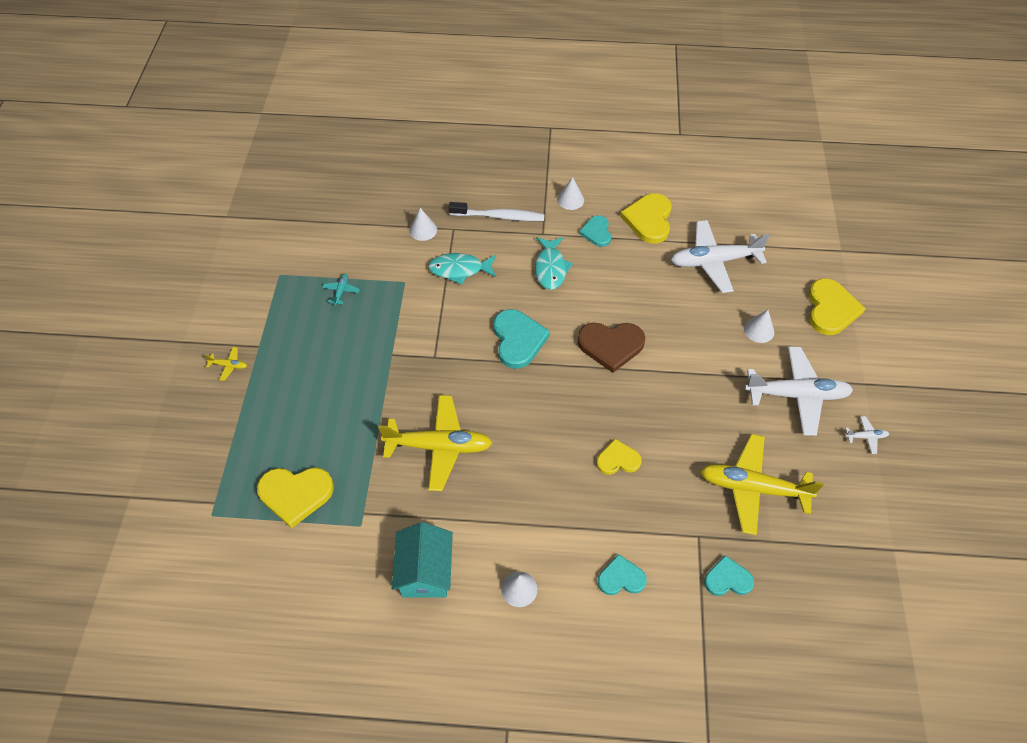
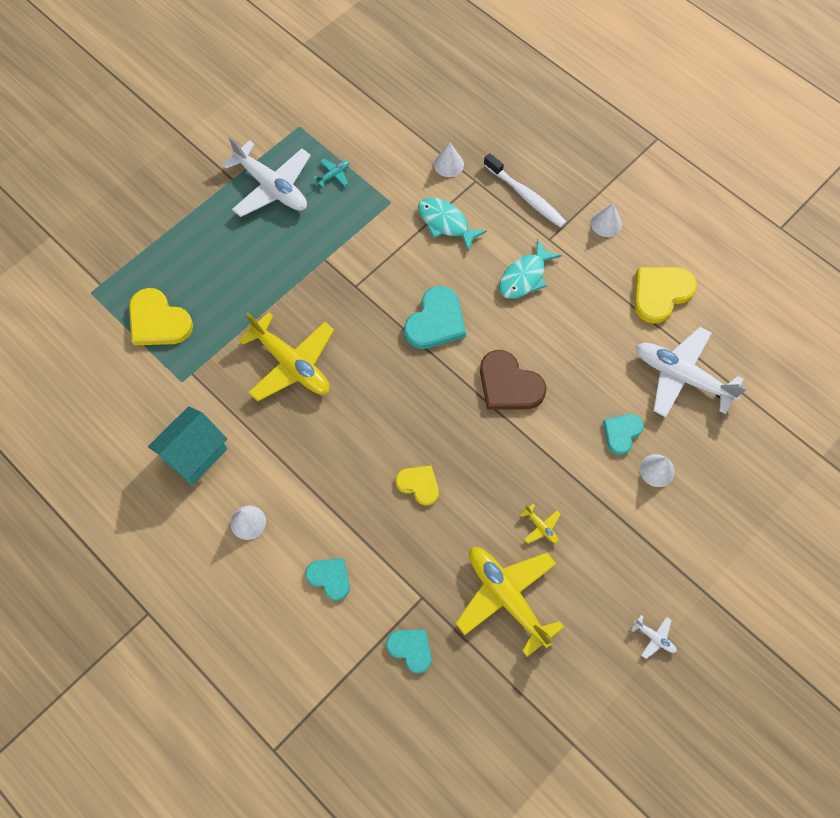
camera: 40 degrees right, 10 degrees up
(229, 365) = (198, 180): yellow plane -> yellow plane (541, 527)
(596, 232) = (599, 272): turquoise heart -> turquoise heart (622, 433)
(796, 395) = (630, 553): white plane -> white plane (272, 187)
(831, 309) = (748, 503): yellow heart -> none

